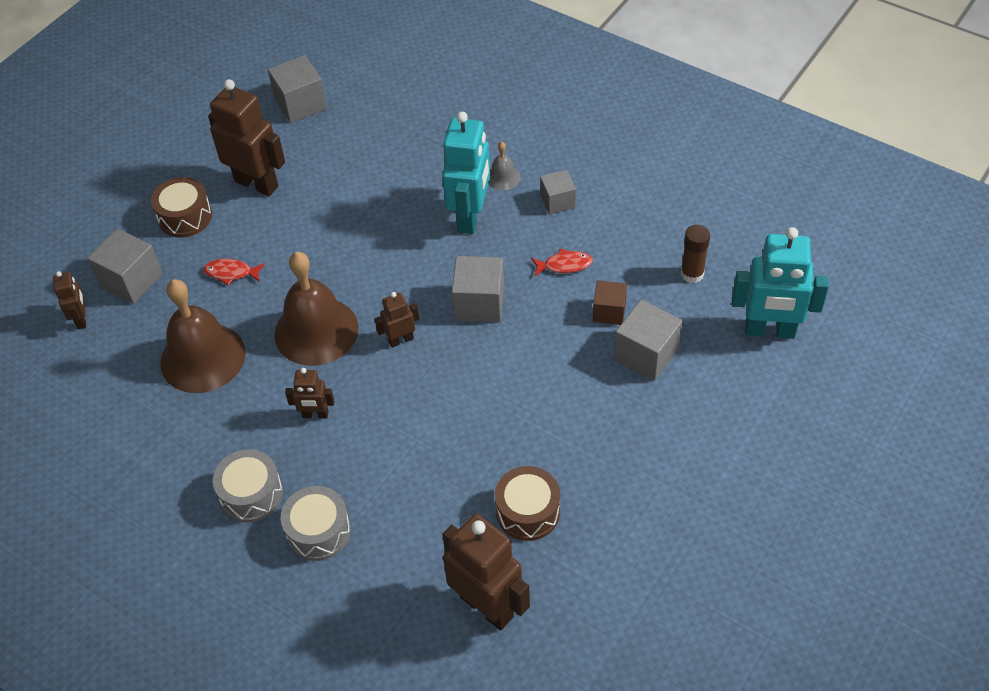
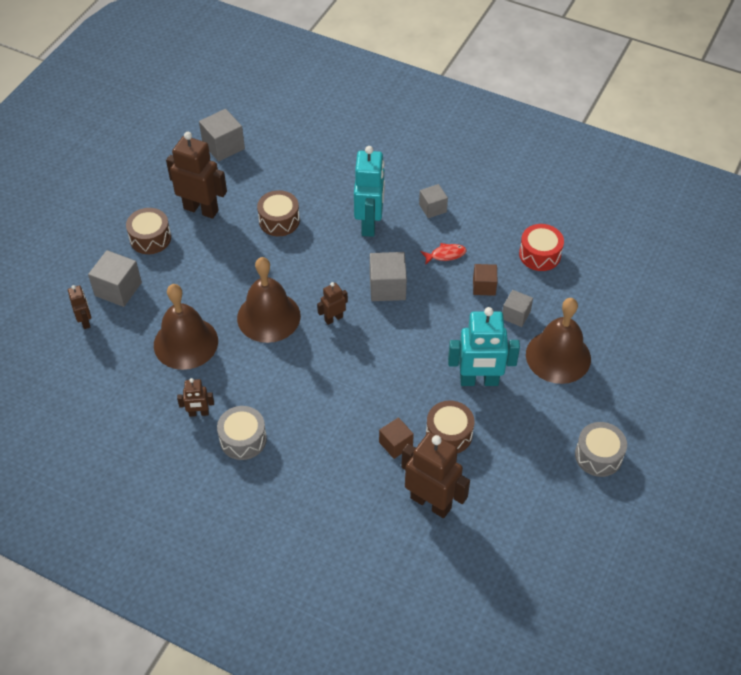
camera: 10 degrees left, 0 degrees up
(231, 273) = (195, 278): red fish -> none
(315, 414) = (280, 378): brown robot -> brown robot (199, 413)
(318, 531) = (298, 461): grey drum -> grey drum (598, 456)
(353, 205) = (279, 221): none -> brown drum
(453, 519) = (395, 444): none -> brown cube
(503, 177) = (388, 192): grey bell -> none
(646, 354) = (516, 315): grey cube -> grey cube, size x0.64
(692, 274) = (540, 255): brown glue stick -> red drum
(695, 416) = (558, 356): none -> brown bell
(769, 331) = (601, 292): turquoise robot -> turquoise robot (479, 381)

